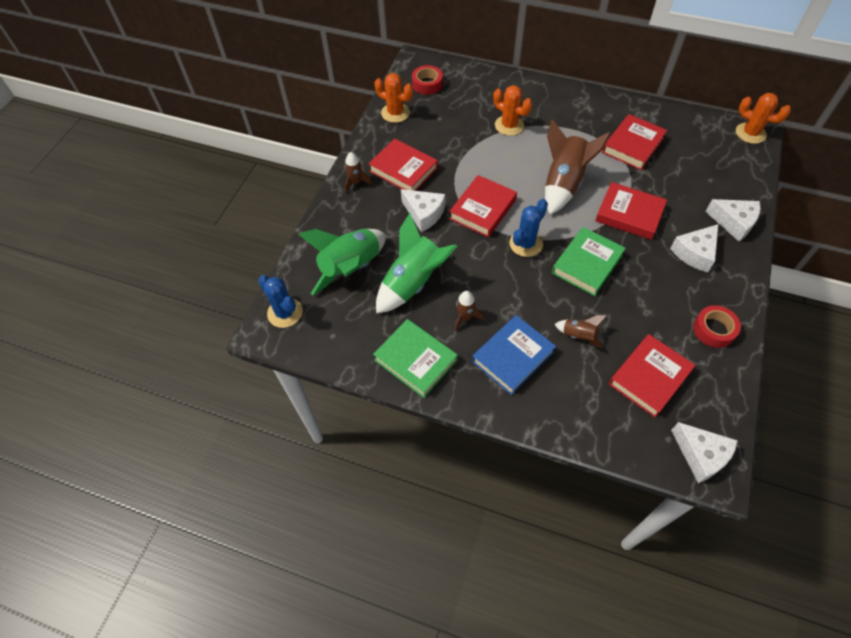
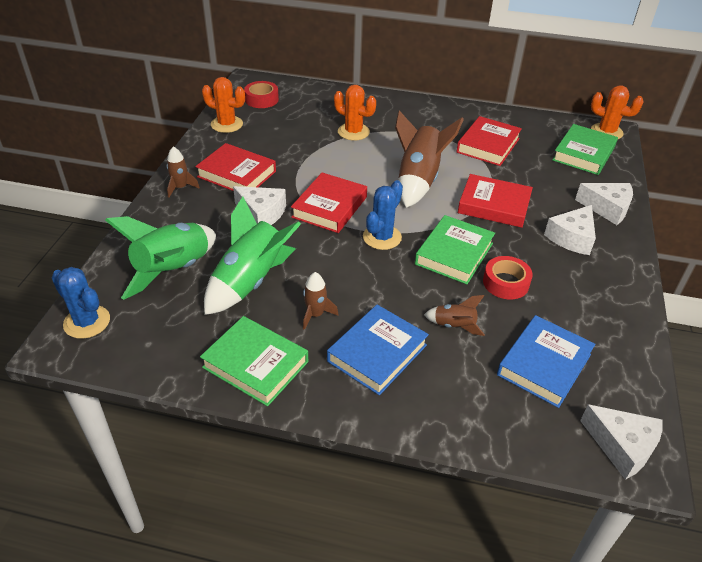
camera: 10 degrees left, 15 degrees down
(649, 377) = (544, 364): red book -> blue book
(714, 330) = (608, 310): red tape -> red tape (505, 283)
(723, 159) = (584, 154): none -> green book

